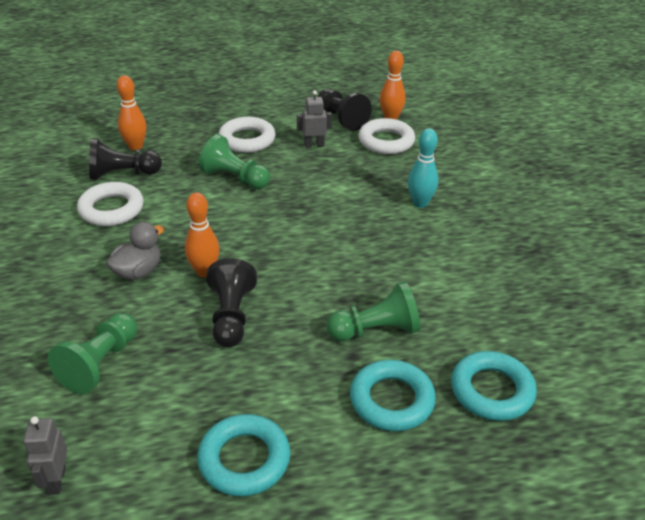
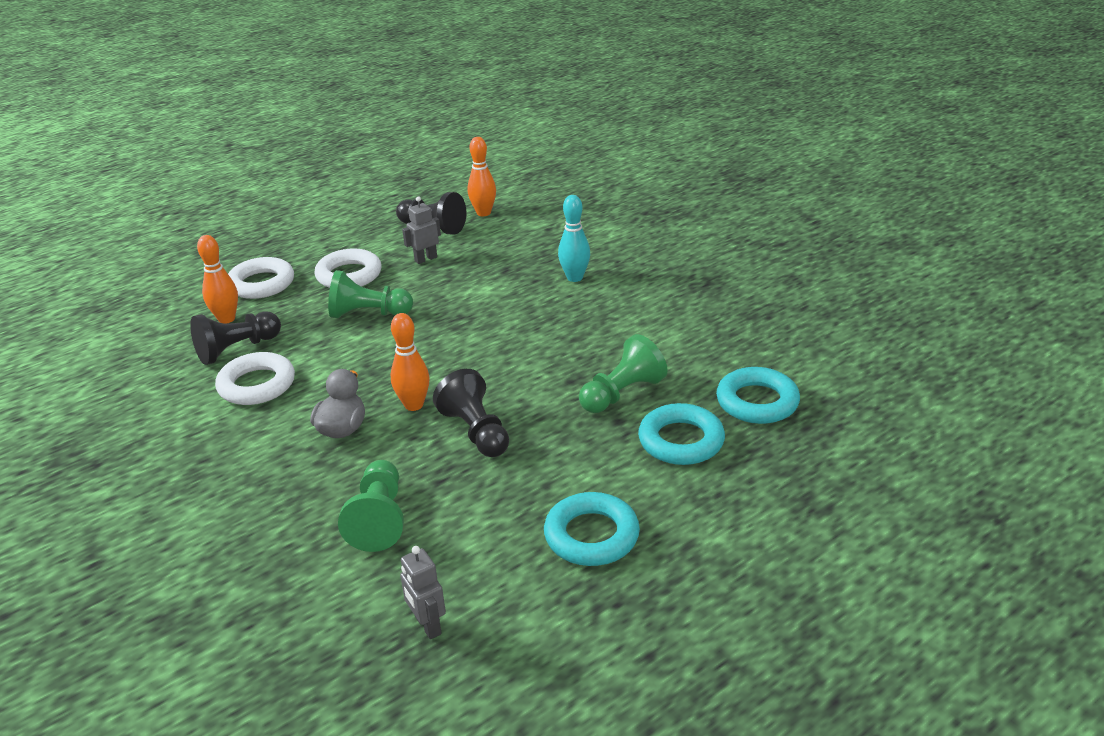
camera: 25 degrees left, 5 degrees down
(386, 141) = (496, 234): white ring -> white ring (261, 284)

